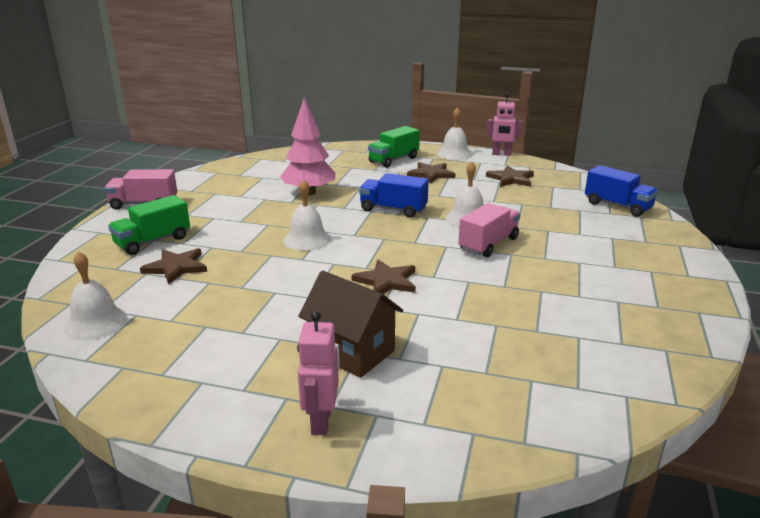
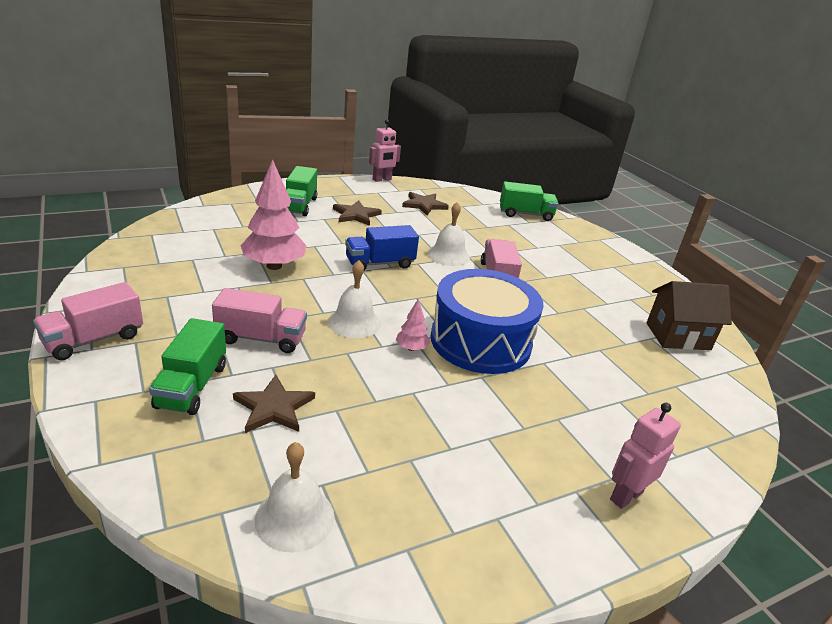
camera: 45 degrees left, 5 degrees up
(230, 230) = (261, 338): none -> pink truck
(320, 421) = (625, 496): pink robot -> pink robot turned 90 degrees clockwise
(321, 267) = (411, 348): none -> pink tree
(352, 352) = (555, 421): brown house -> brown house (678, 336)
(386, 281) = (480, 341): brown star -> blue drum
(454, 154) = (343, 187): white bell -> none
(617, 206) = (525, 214): blue truck -> green truck

